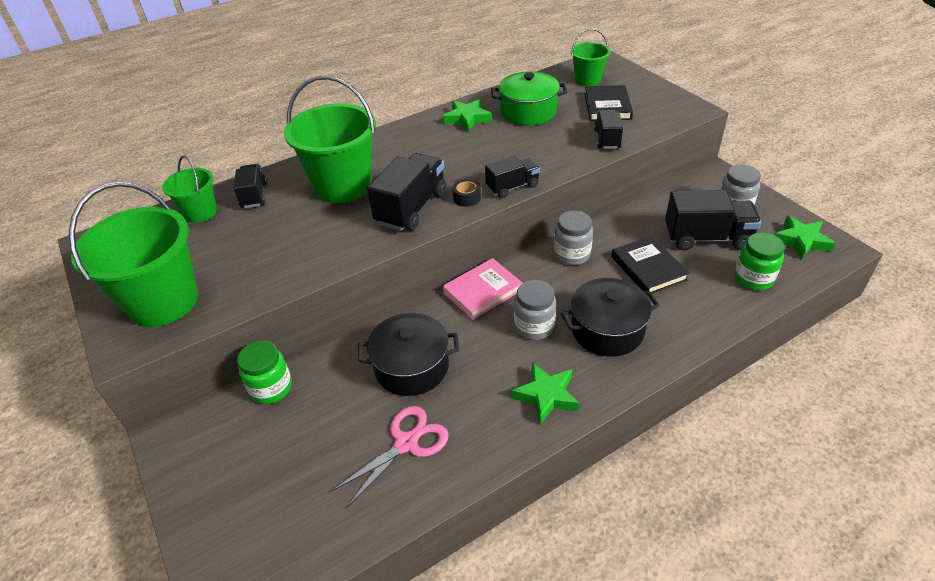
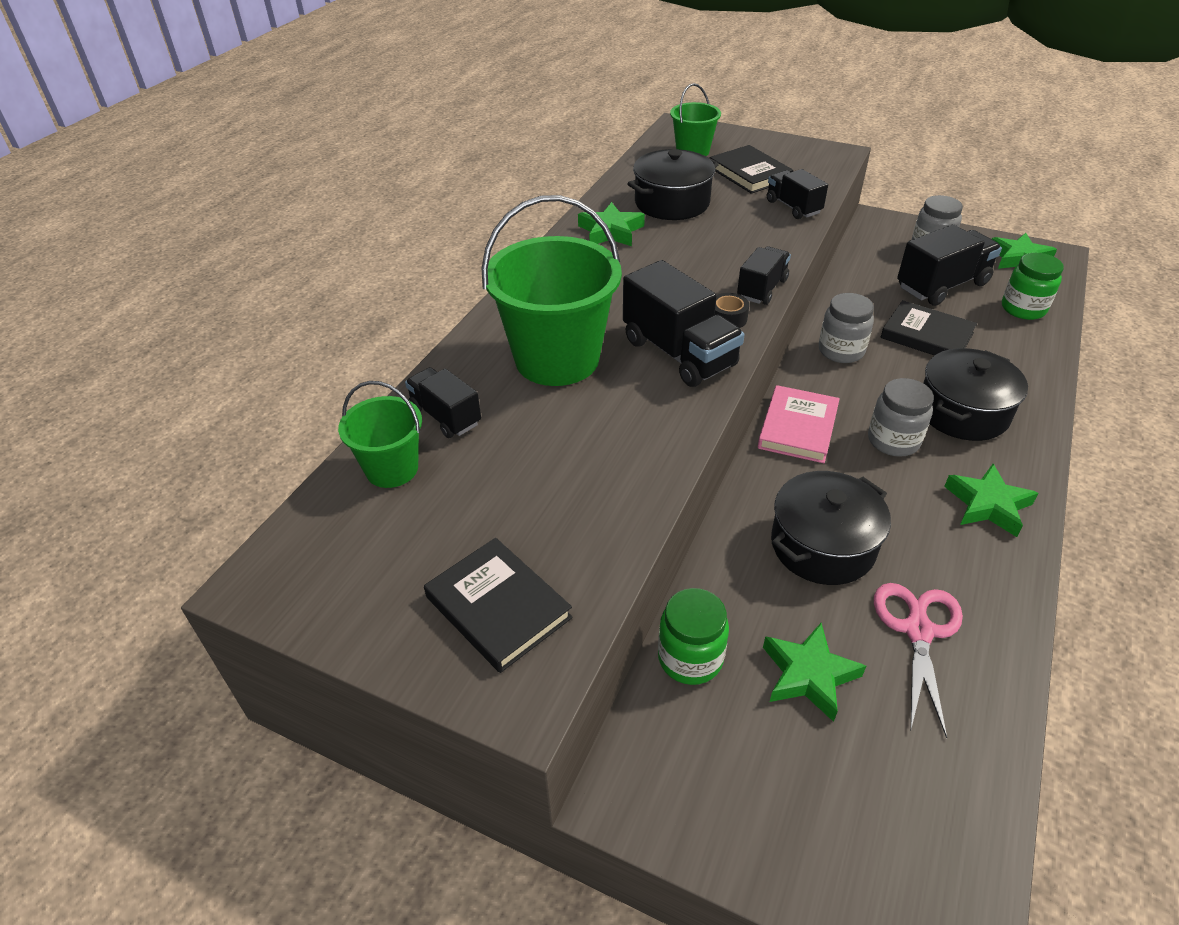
camera: 35 degrees left, 0 degrees up
(163, 302) = (498, 607): green bucket -> black book
(318, 431) = (808, 675): none -> green star
(411, 208) = (679, 353): black truck -> black truck turned 150 degrees clockwise
(528, 112) = (672, 203): green pot -> black pot

